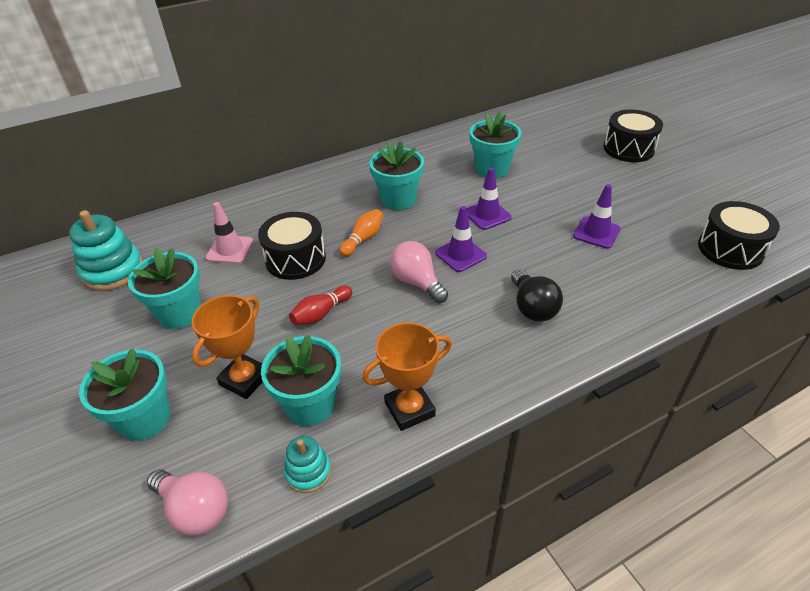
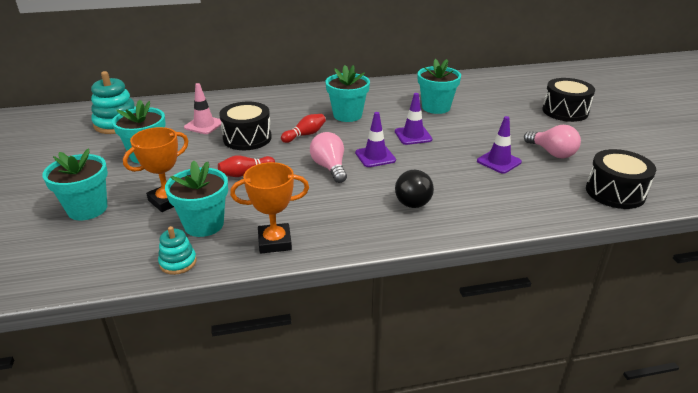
camera: 15 degrees right, 10 degrees down
(195, 510) = (89, 266): pink light bulb -> pink light bulb (552, 153)
(363, 239) = (305, 135): orange bowling pin -> red bowling pin

